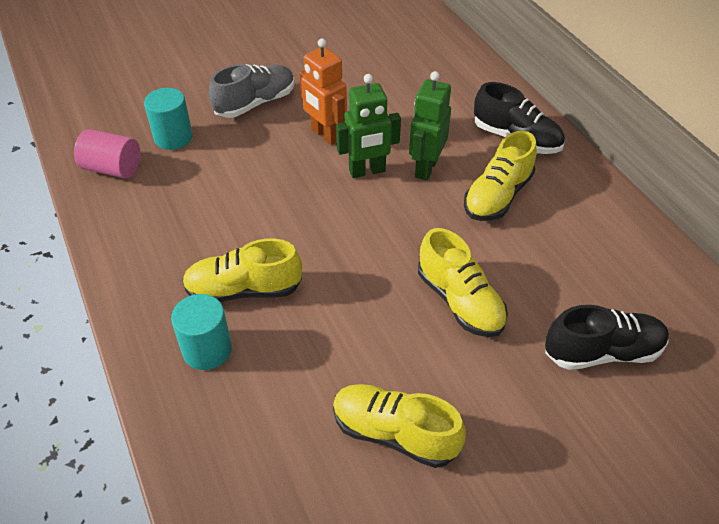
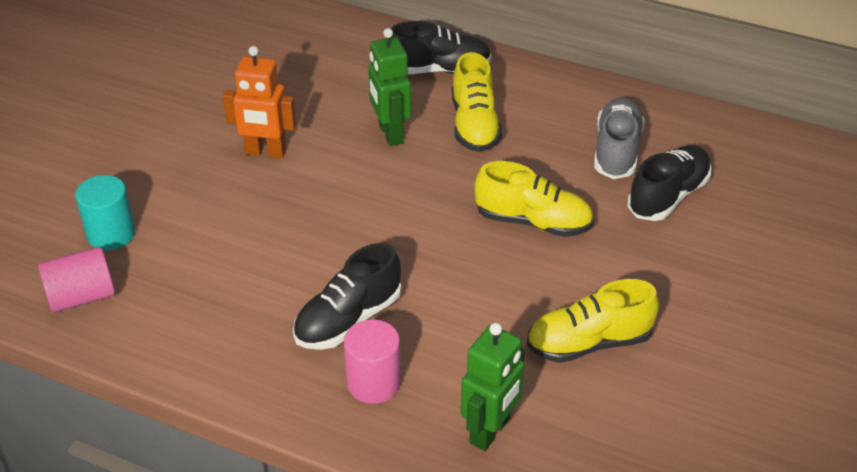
camera: 40 degrees left, 5 degrees down
(207, 350) = (373, 383): turquoise cylinder -> pink cylinder
(244, 290) = (348, 319): yellow shoe -> black shoe
(255, 103) = (159, 159): grey shoe -> grey shoe (616, 151)
(367, 171) = (342, 163): green robot -> green robot (490, 431)

